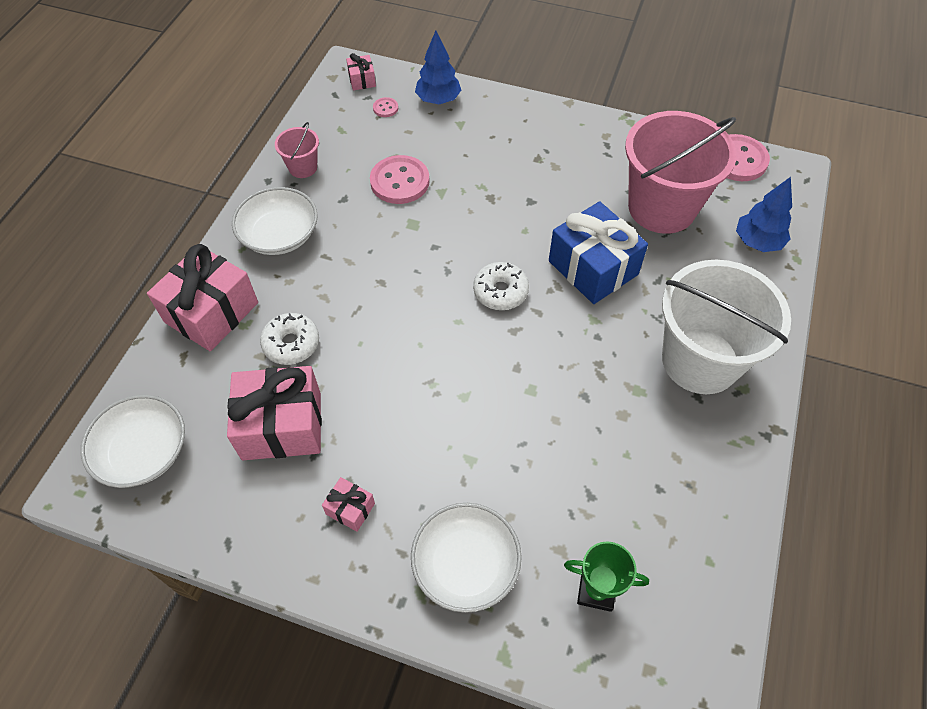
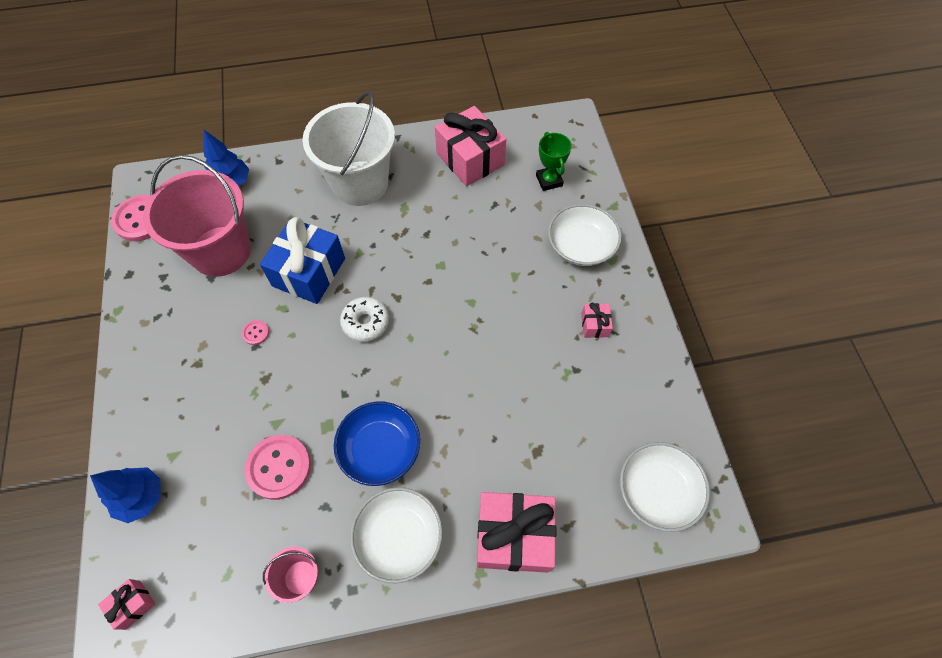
camera: 120 degrees left, 5 degrees up
(282, 426) = (571, 406): pink gift -> pink gift (470, 159)
(291, 344) = (502, 446): white donut -> none
(362, 252) = (380, 449): none -> blue bowl
(385, 108) = (174, 546): pink button -> pink button (256, 333)

